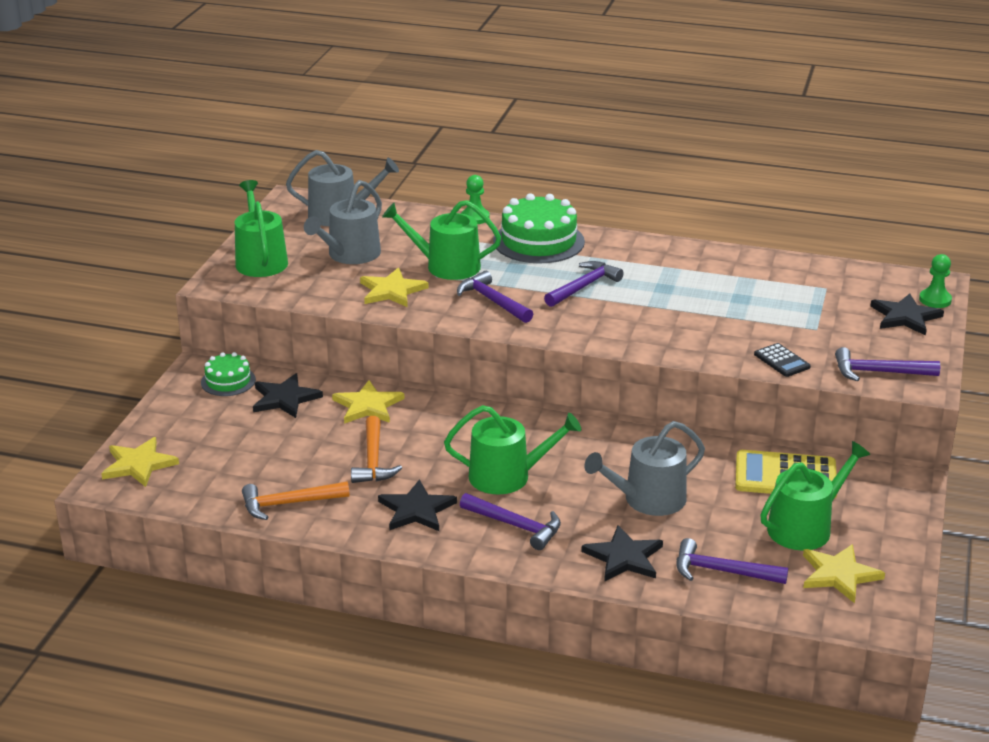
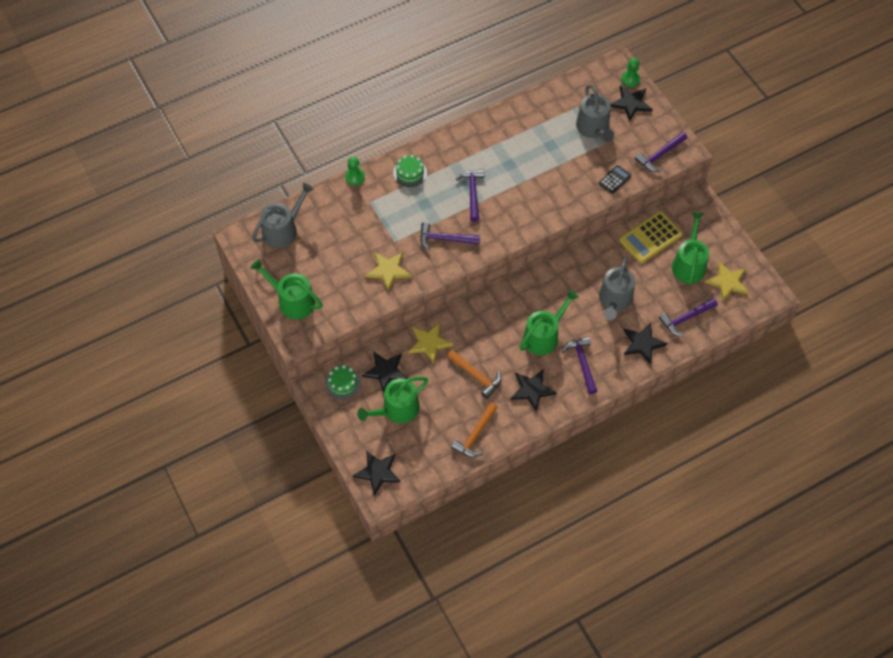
camera: 45 degrees left, 30 degrees up
(138, 464) = (377, 472): yellow star -> black star
(350, 255) = (332, 259): grey watering can -> grey watering can (594, 128)
(446, 266) = (390, 229): green watering can -> green watering can (396, 409)
(516, 526) = (582, 363): purple hammer -> purple hammer turned 90 degrees counterclockwise
(538, 241) = (410, 173): green cake -> green cake, size x0.56
(782, 361) = (614, 179): black calculator -> black calculator turned 60 degrees counterclockwise

